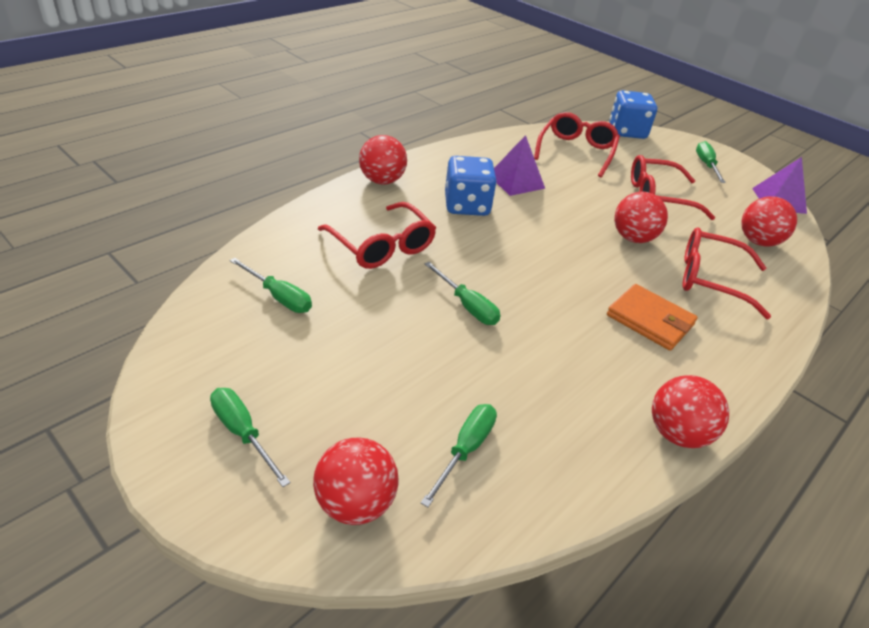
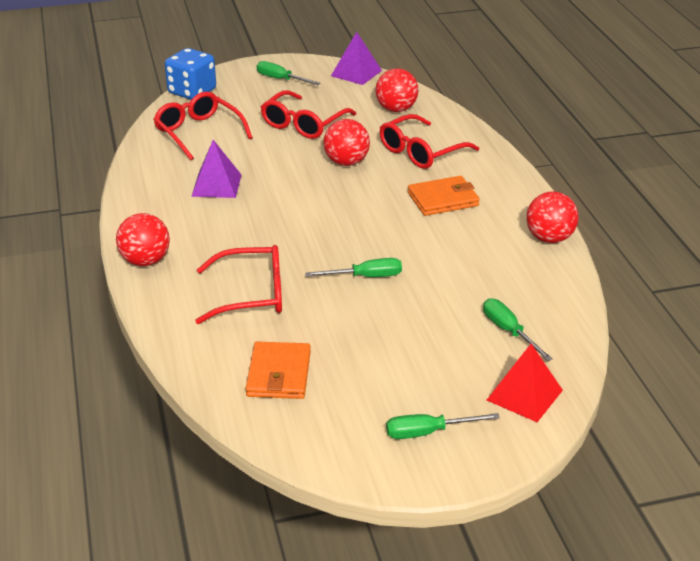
camera: 55 degrees left, 5 degrees down
(279, 297) = (279, 374): green screwdriver -> orange wallet
(355, 503) = (524, 395): red ball -> red pyramid
(467, 205) = (230, 226): blue dice -> none

